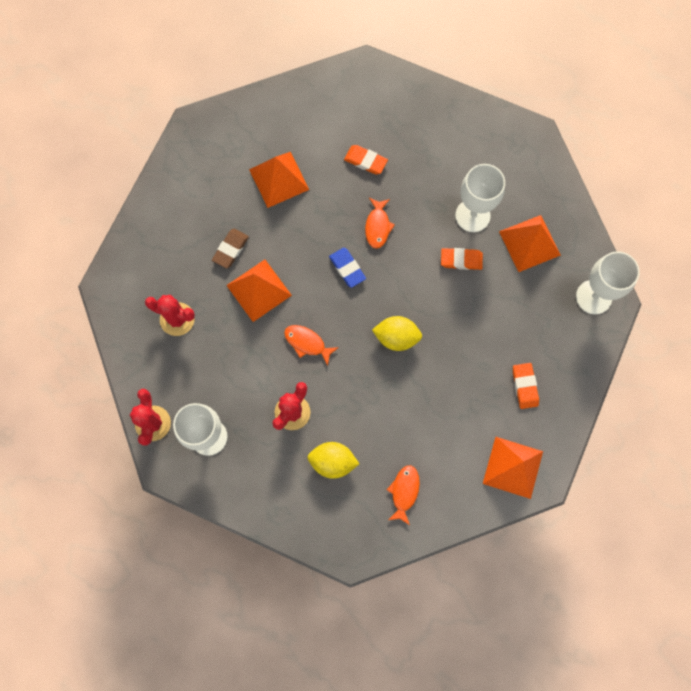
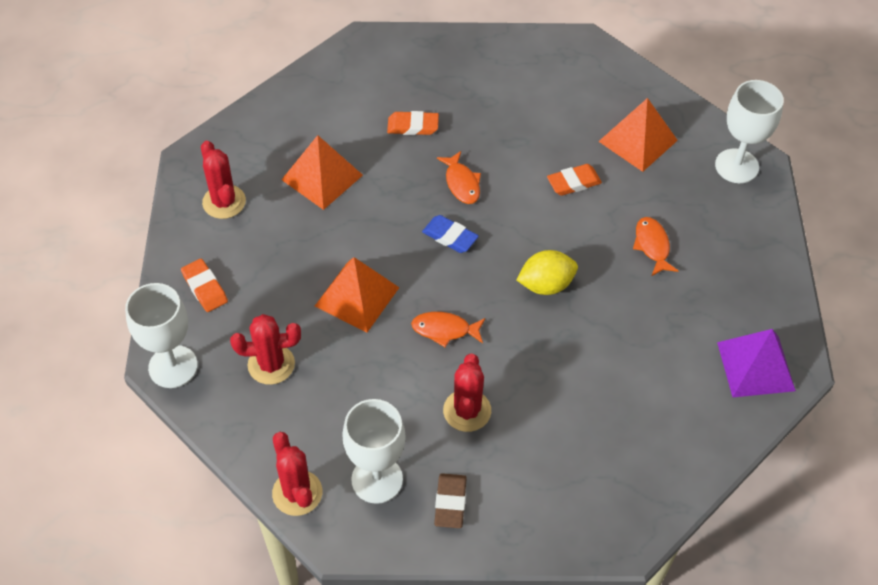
camera: 25 degrees left, 20 degrees down
(200, 172) = (224, 202): none -> red cactus
(230, 249) = (301, 267): brown eraser -> brown eraser (450, 502)
(333, 462) = (545, 445): yellow lemon -> none
(404, 492) = (648, 443): orange fish -> orange fish (652, 246)
(472, 215) = (561, 136): white goblet -> white goblet (173, 366)
(513, 467) = (755, 366): orange pyramid -> purple pyramid
(524, 386) = (718, 279): orange eraser -> orange eraser (205, 288)

